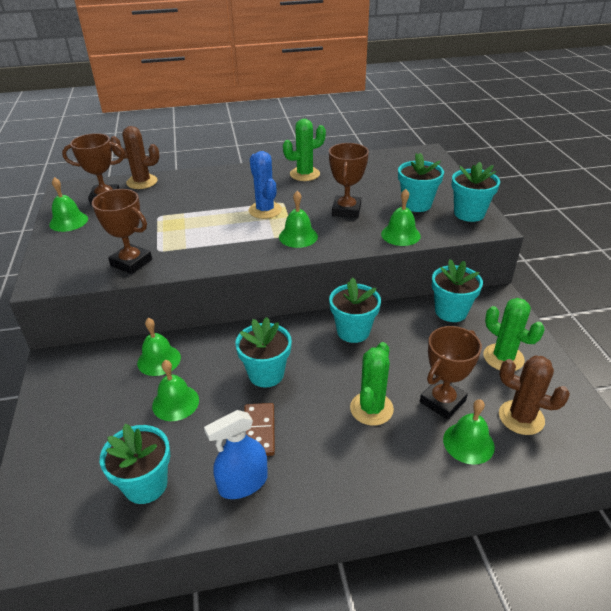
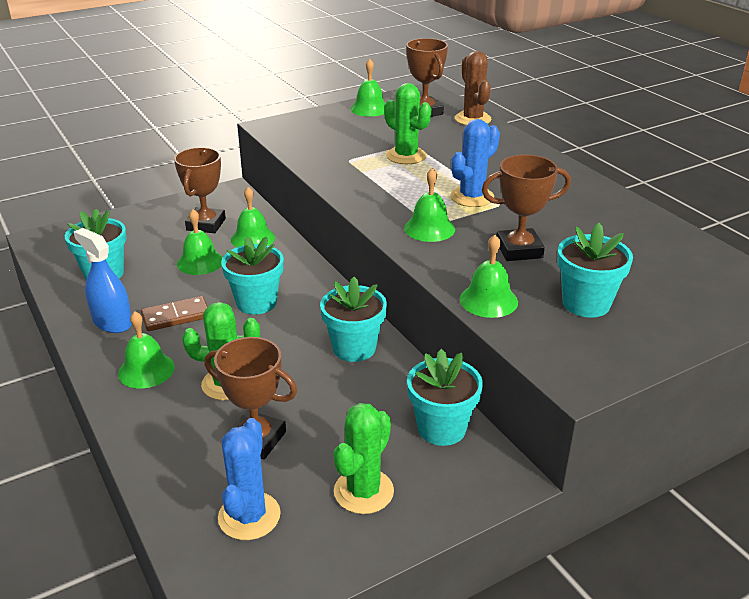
camera: 70 degrees right, 5 degrees down
(131, 262) = (320, 153): brown trophy -> brown trophy (206, 224)
(304, 174) = (588, 204): green cactus -> green cactus (406, 156)
(468, 443) = (193, 468): green bell -> green bell (146, 370)
(469, 213) = (601, 356): turquoise flower pot -> none
(521, 417) = (249, 516): brown cactus -> blue cactus

